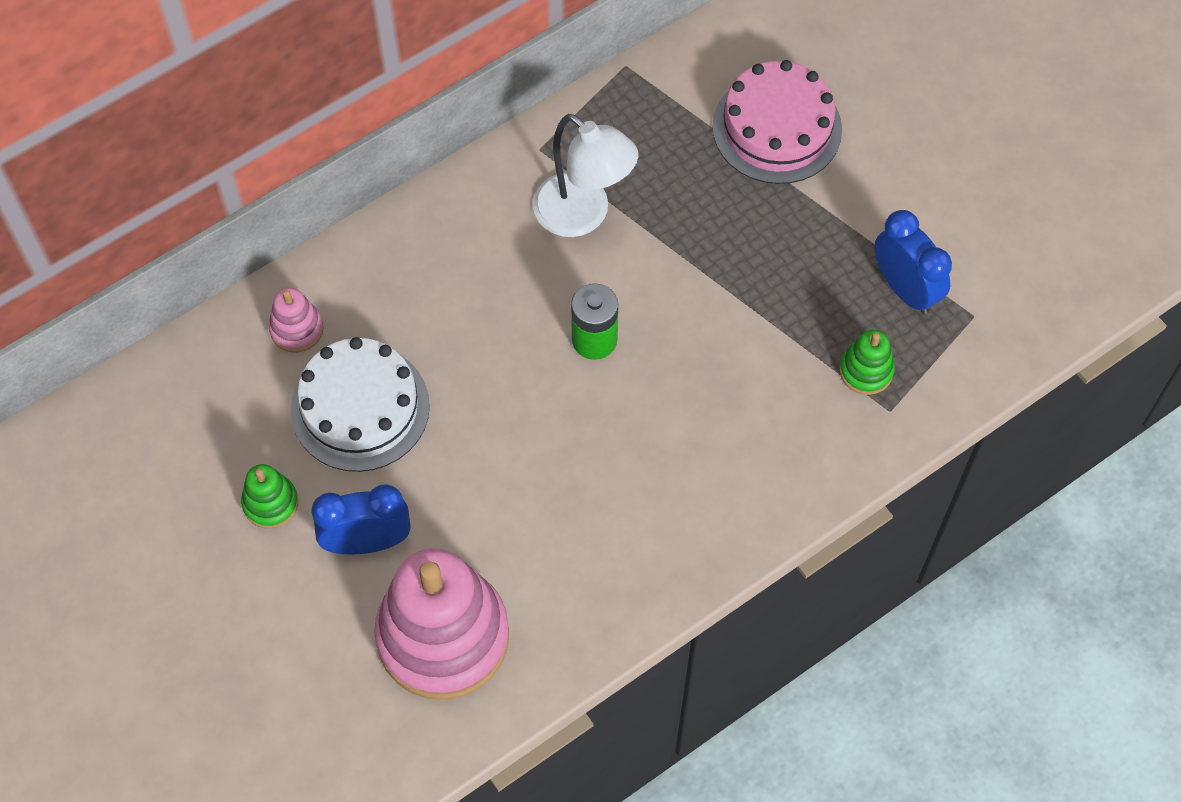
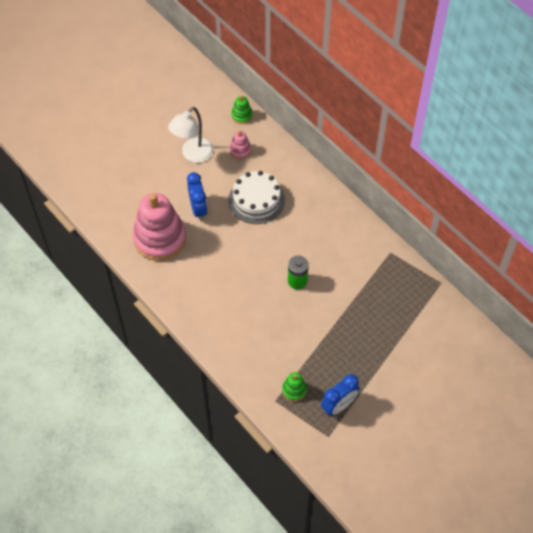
camera: 85 degrees right, 5 degrees down
(270, 503) = (212, 175): green stacking toy -> green stacking toy (242, 116)
(296, 329) = (289, 174): pink stacking toy -> pink stacking toy (240, 150)
(583, 215) = (358, 272): white lamp -> white lamp (193, 155)
(777, 128) = (418, 347): pink cake -> none

